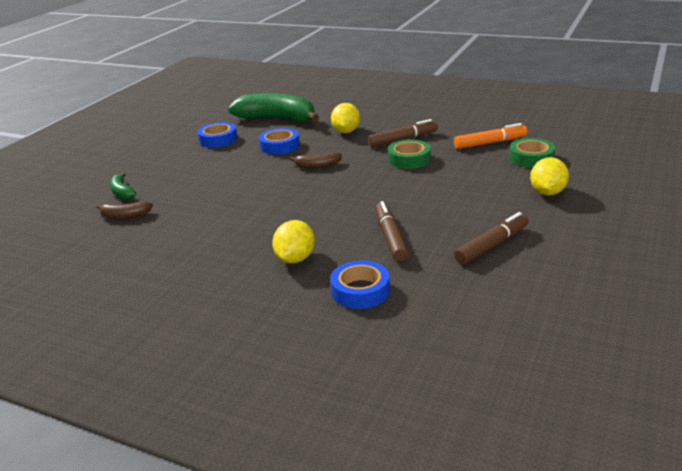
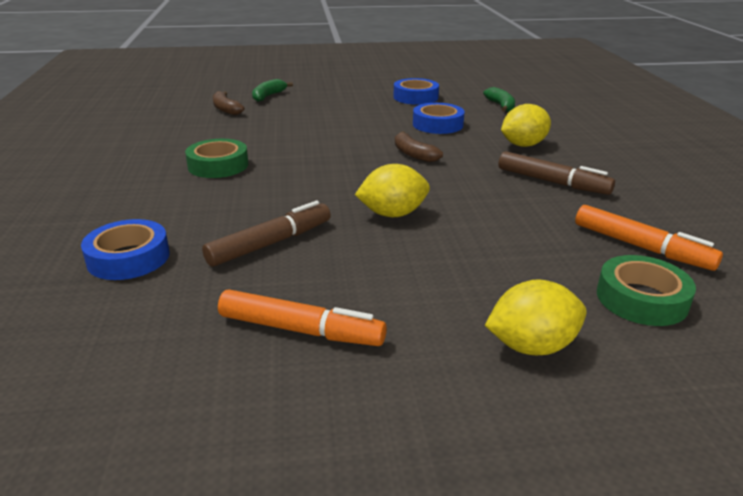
camera: 55 degrees right, 0 degrees up
(277, 119) = (501, 106): green banana -> green banana, size x0.45
(295, 259) = (185, 201): yellow lemon -> yellow lemon (392, 214)
(409, 159) = (499, 200): green tape -> green tape (218, 165)
(492, 245) = (301, 330): brown marker -> orange marker

